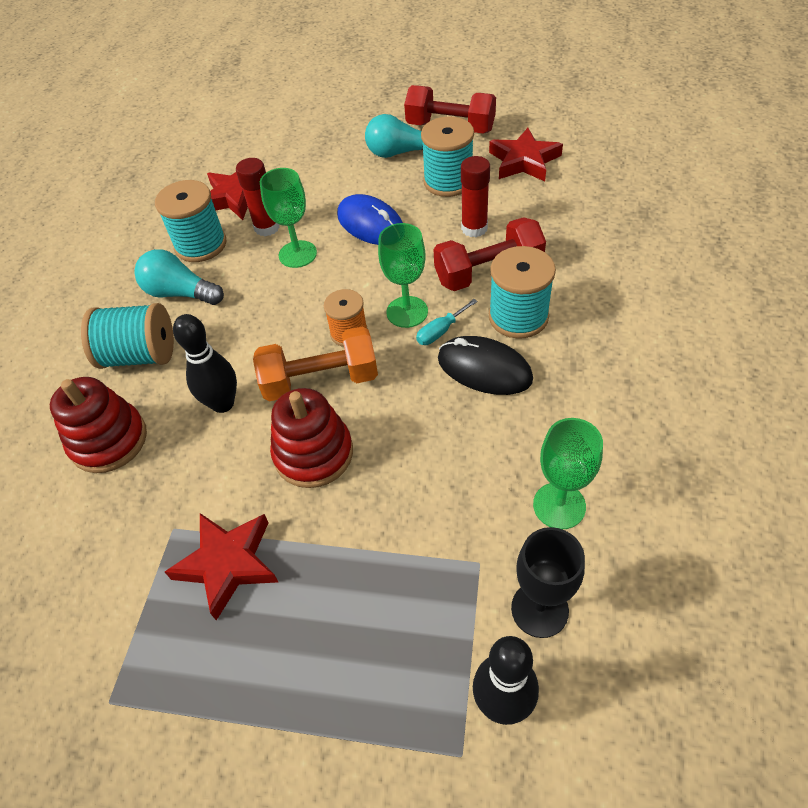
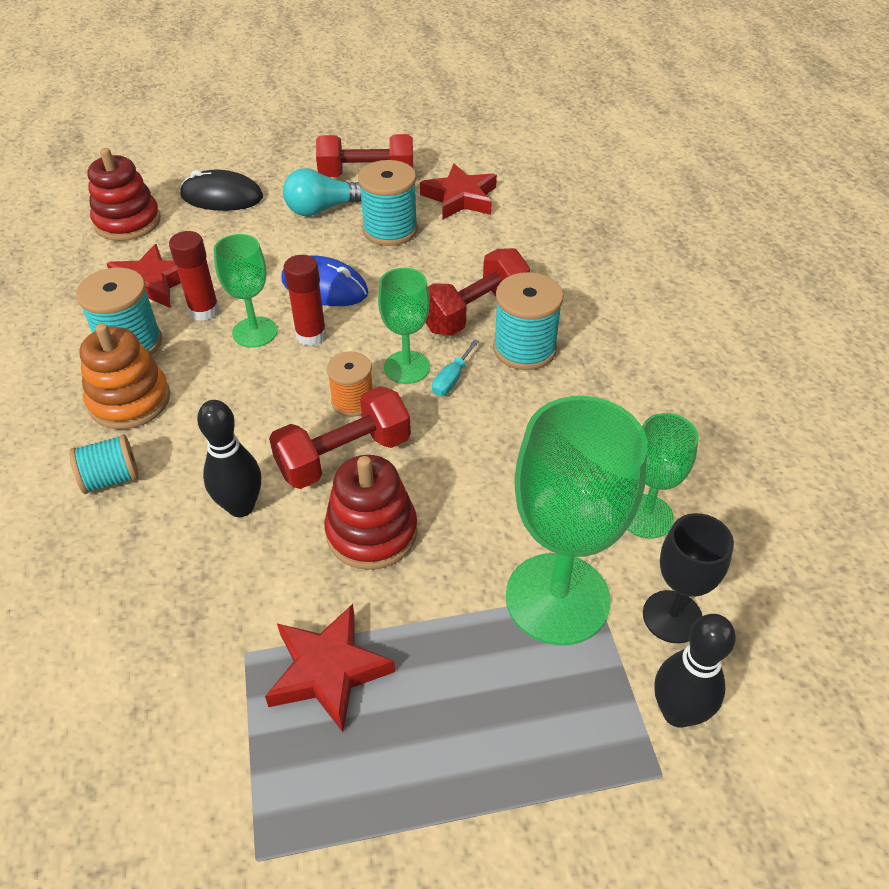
camera: 25 degrees left, 5 degrees down
(109, 440) = (116, 581): red stacking toy -> red stacking toy (128, 222)
(140, 355) = (111, 478): turquoise spool -> turquoise spool, size x0.64
(180, 293) = (130, 400): turquoise light bulb -> orange stacking toy
(320, 380) = (344, 456): orange dumbbell -> red dumbbell
(442, 559) = (557, 598): none -> green goblet
(474, 228) = (439, 272): red glue stick -> red glue stick (311, 335)
(484, 369) = (513, 406): black mouse -> black mouse (222, 197)

